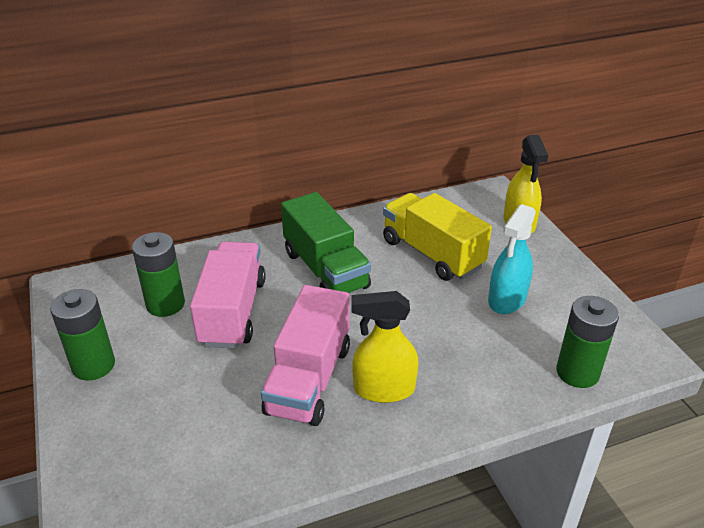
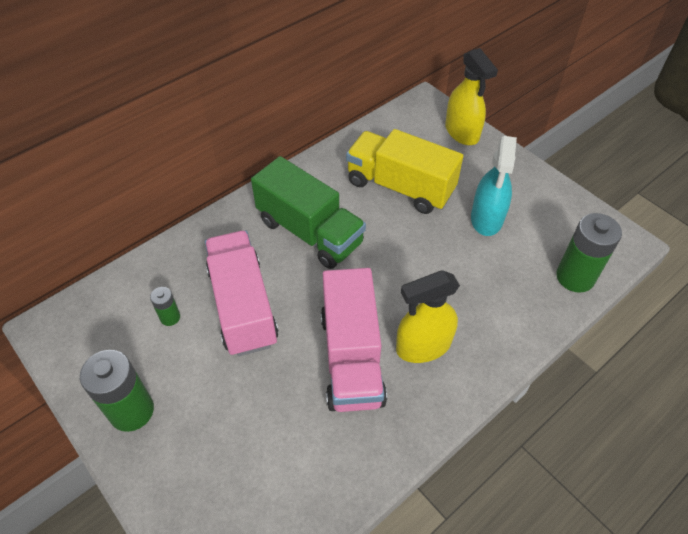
camera: 20 degrees left, 15 degrees up
(165, 304) = (170, 317): green battery -> green battery, size x0.51

